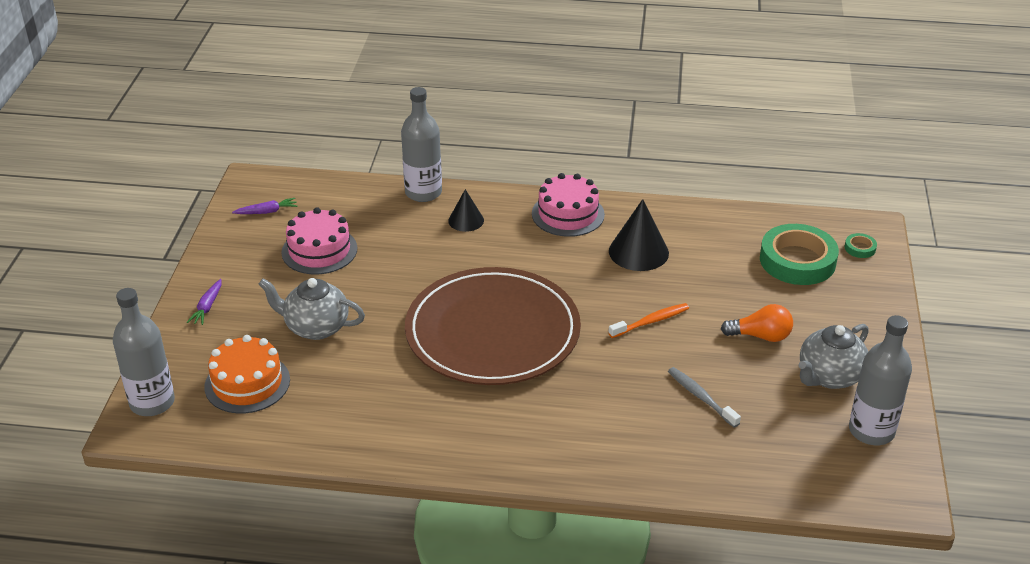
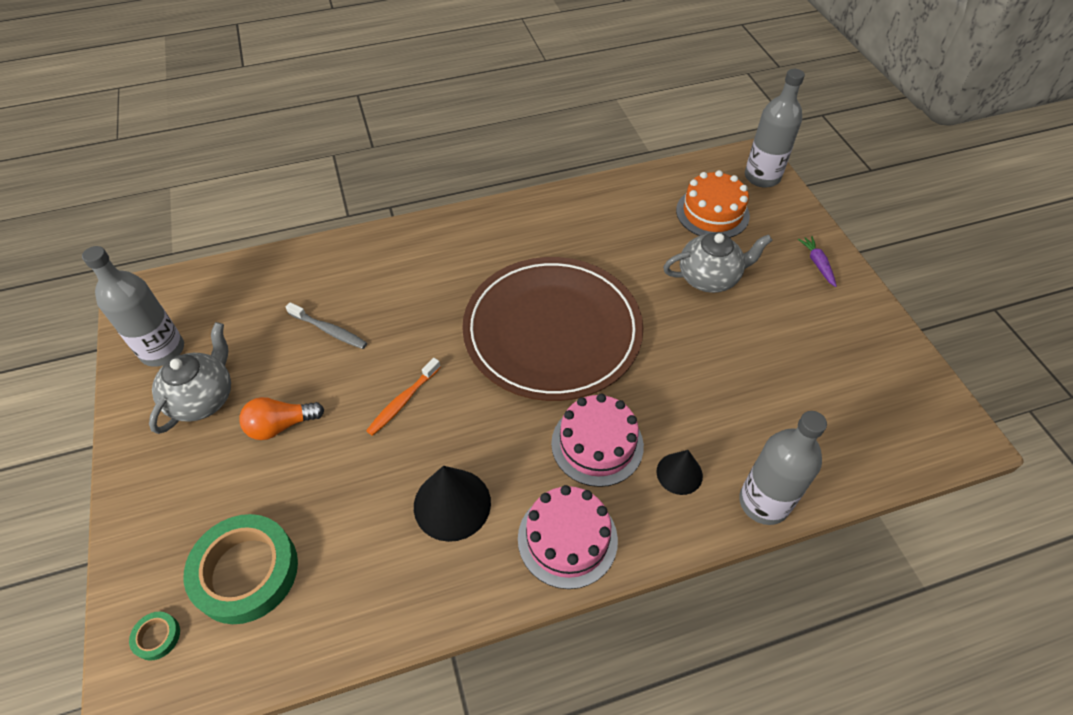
camera: 155 degrees right, 15 degrees up
(267, 212) = (895, 395): purple carrot -> none
(319, 250) = (790, 364): pink cake -> pink cake (597, 444)

